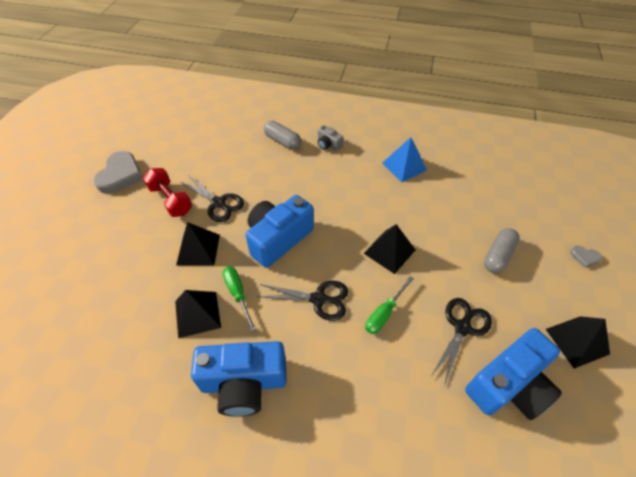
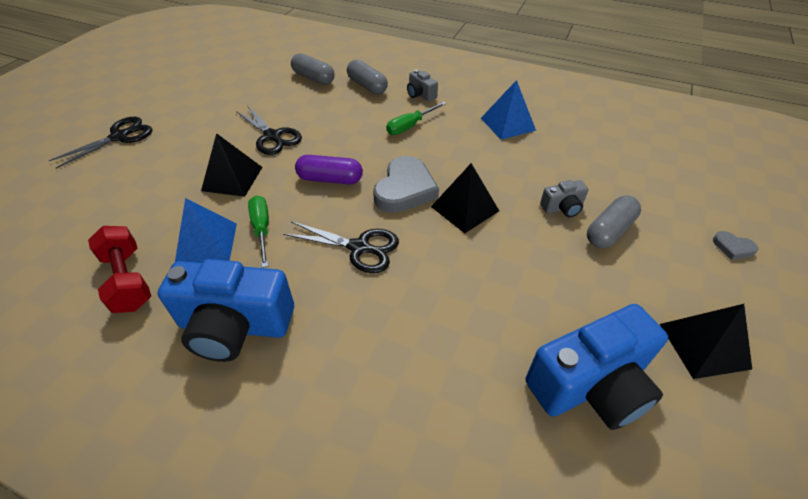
camera: 10 degrees right, 5 degrees down
(120, 175) = (174, 99): grey heart -> grey heart (405, 189)
(170, 200) = (219, 128): red dumbbell -> red dumbbell (128, 280)
(197, 314) = (206, 243): black pyramid -> blue pyramid
(235, 138) = (313, 78): none -> grey capsule
(278, 239) = (330, 179): blue camera -> purple capsule
(384, 313) = (439, 275): green screwdriver -> green screwdriver (410, 126)
(461, 240) = (562, 207): none -> grey camera
(462, 328) = (540, 306): black scissors -> black scissors (119, 137)

